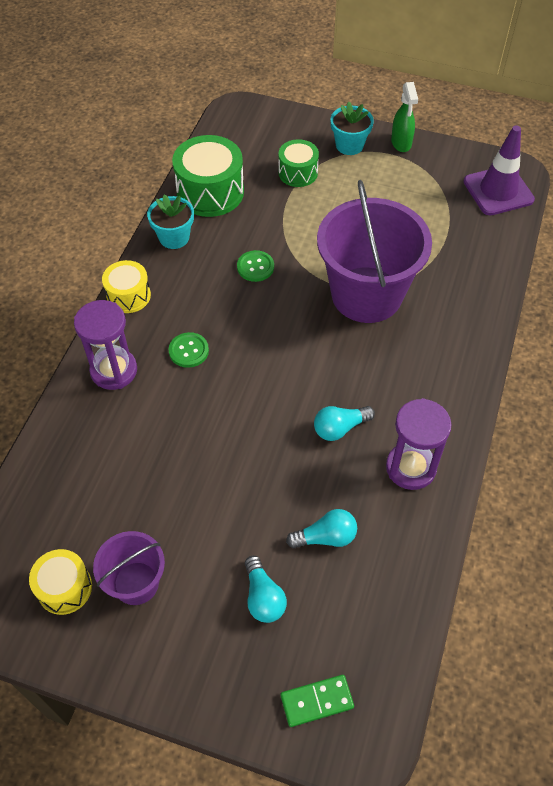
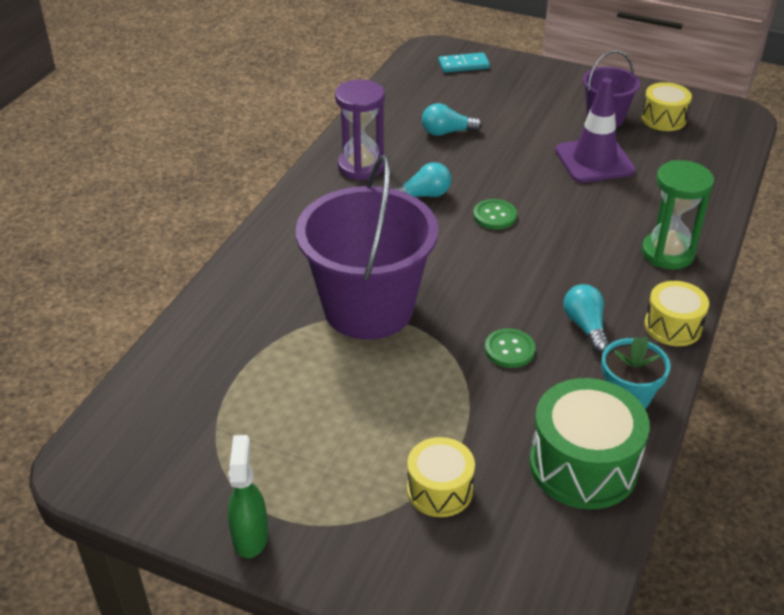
camera: 175 degrees left, 15 degrees down
(114, 370) = (667, 253): purple hourglass -> green hourglass
(188, 351) = (586, 266): green button -> green button (494, 216)
(263, 597) = (501, 107): turquoise light bulb -> turquoise light bulb (585, 326)
(298, 173) = (439, 490): green drum -> yellow drum
(316, 701) = (463, 65): green domino -> turquoise domino
(349, 145) = (343, 539): turquoise flower pot -> none
(498, 191) = (130, 434): purple traffic cone -> purple traffic cone (594, 160)

